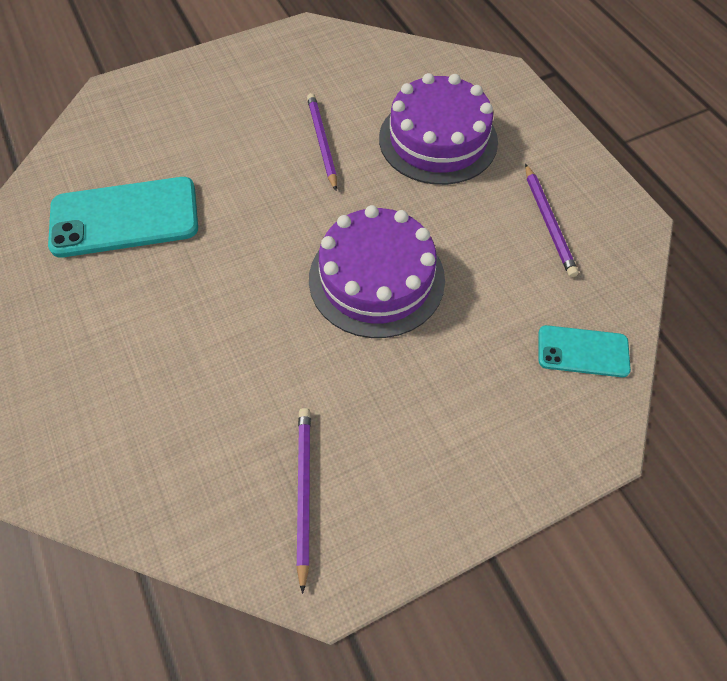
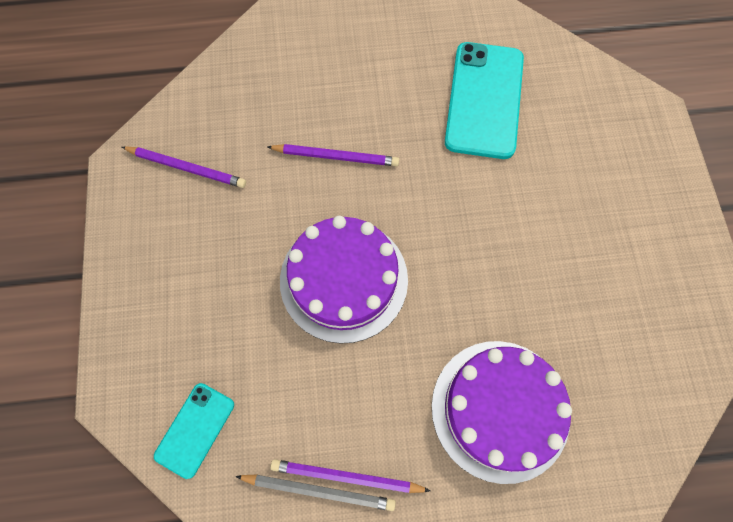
camera: 110 degrees right, 10 degrees up
(322, 142) = (530, 286): purple pencil -> purple pencil (336, 156)
(570, 237) = (319, 490): none -> grey pencil

